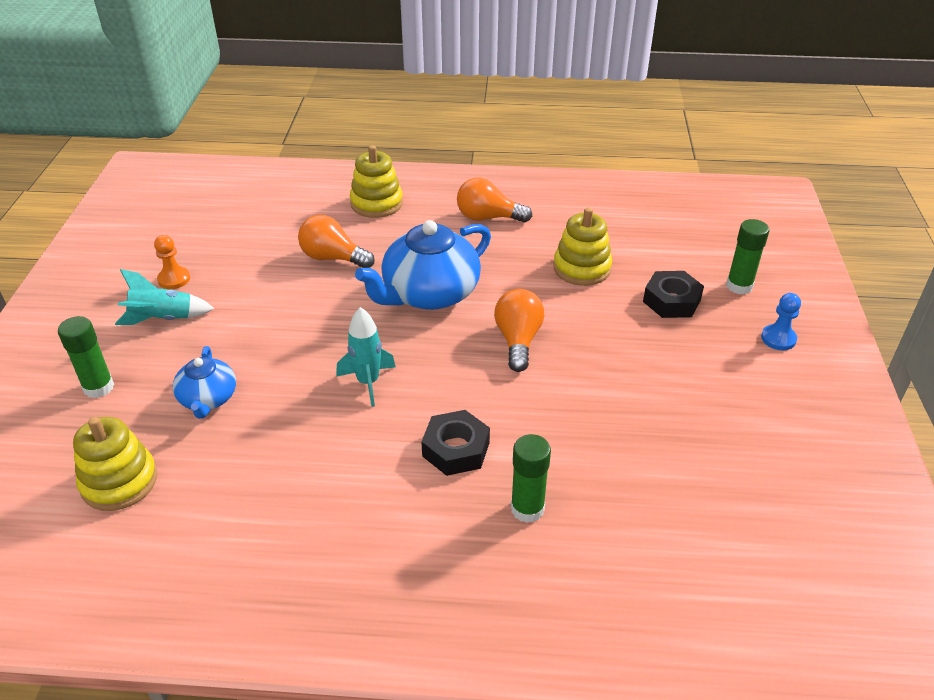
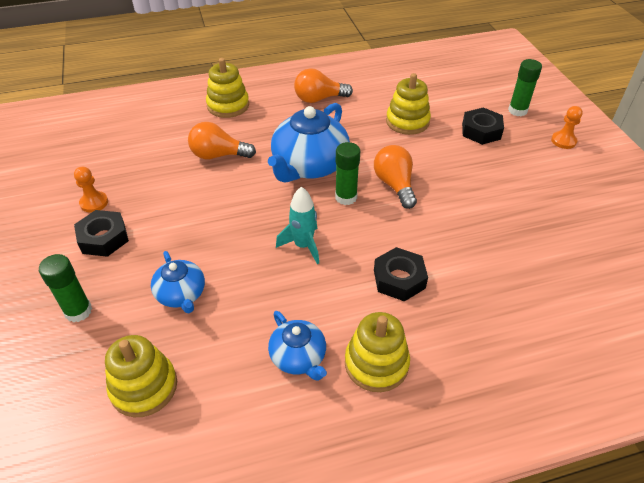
camera: 20 degrees left, 5 degrees up
(163, 319) = (103, 238): turquoise rocket -> black nut
(291, 500) = (298, 357): none -> blue teapot
(372, 533) = (376, 363): none -> yellow stacking toy
(527, 509) = (476, 309): green glue stick -> green glue stick (346, 197)
(778, 339) = (563, 141): blue pawn -> orange pawn

